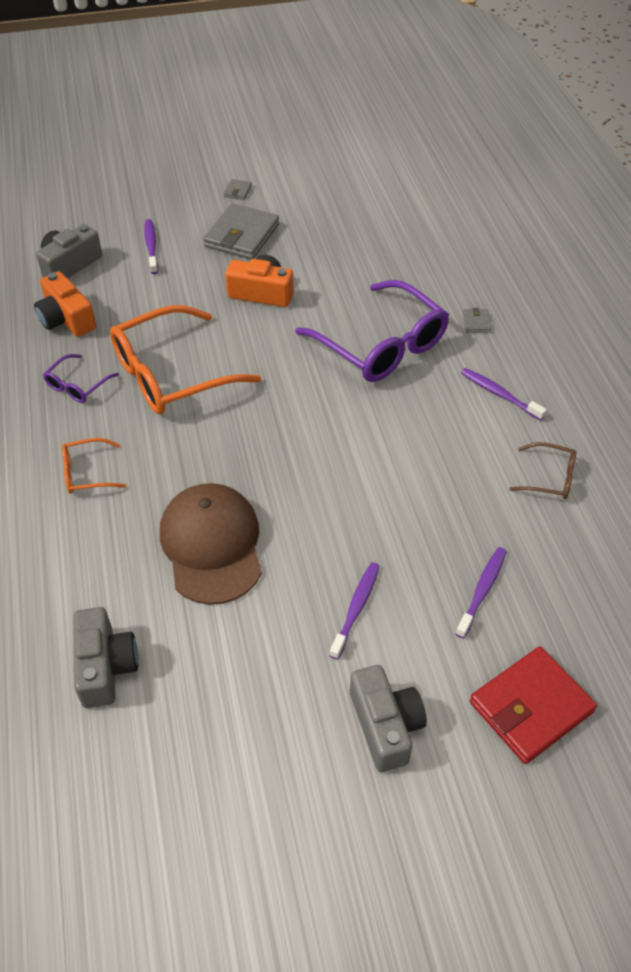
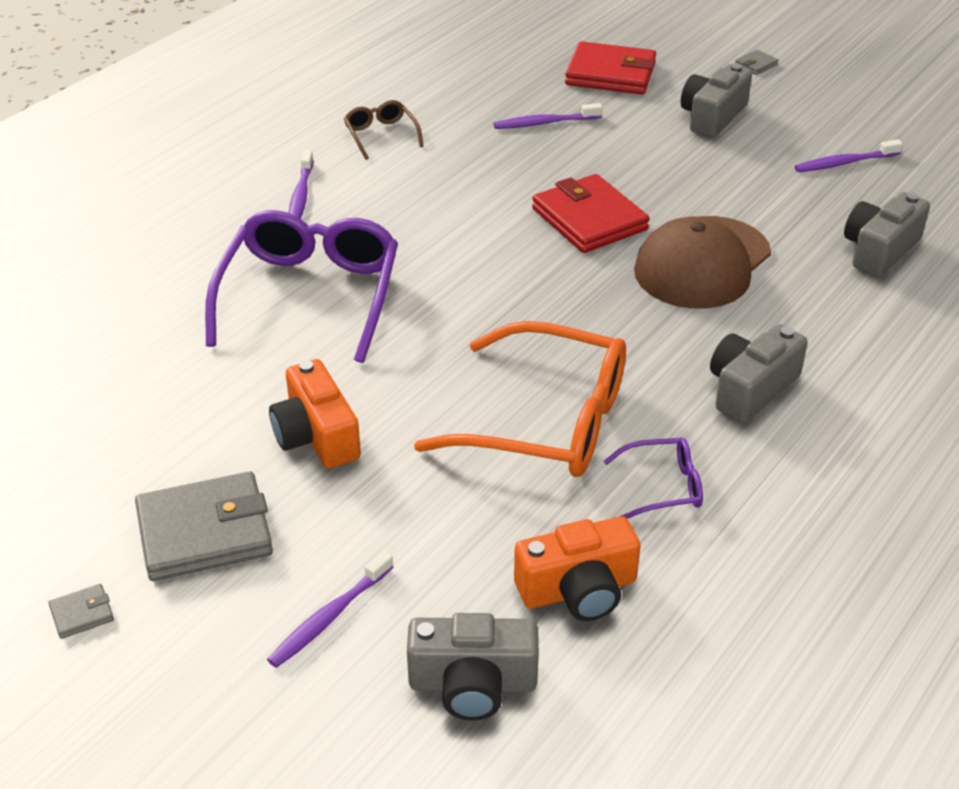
camera: 130 degrees left, 10 degrees down
(66, 319) = (578, 590): orange camera -> orange camera turned 60 degrees clockwise
(87, 473) = (750, 389): orange glasses -> grey camera
(324, 521) = (589, 219): none -> red wallet
(356, 608) = (645, 166): purple toothbrush -> purple toothbrush (844, 163)
(476, 322) = (196, 251): grey wallet -> grey wallet (756, 65)

